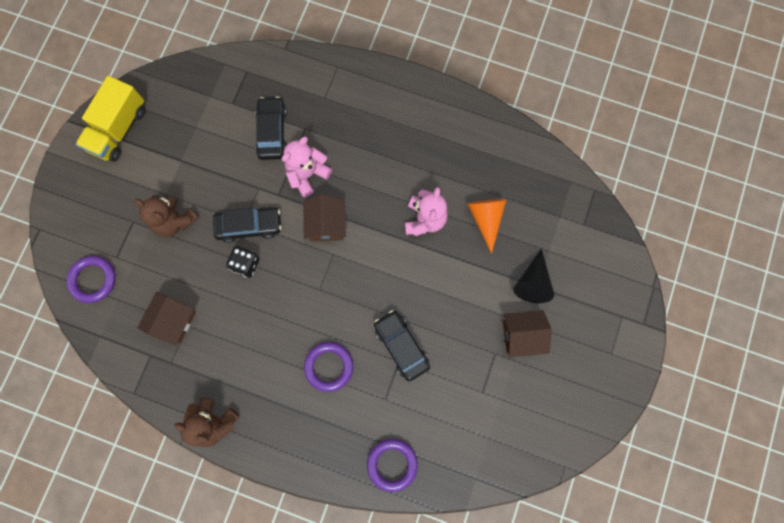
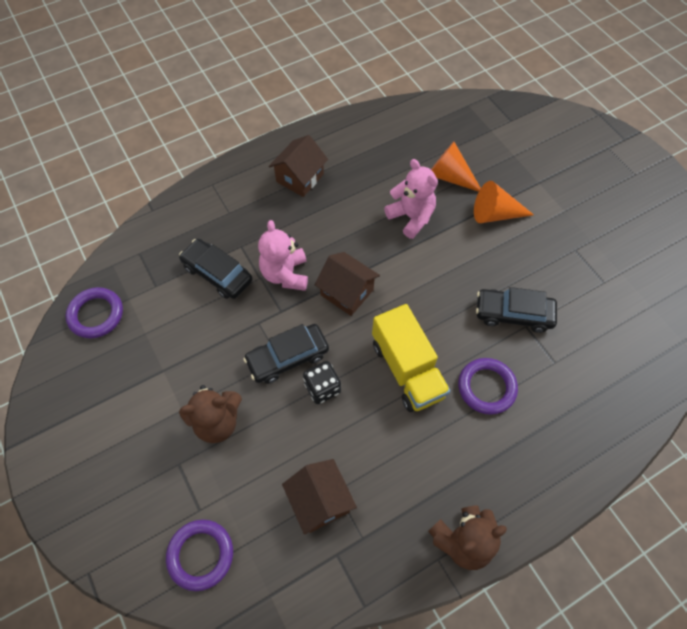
camera: 50 degrees left, 15 degrees down
(118, 129) = (70, 405): yellow truck -> yellow truck (407, 369)
(249, 226) = (287, 357): black car -> black car turned 150 degrees counterclockwise
(392, 464) = (624, 401): purple ring -> purple ring (96, 315)
(479, 275) = (495, 214): none -> orange cone
(521, 335) = (573, 221): brown house -> brown house (300, 178)
(532, 282) = (532, 183): black cone -> none

